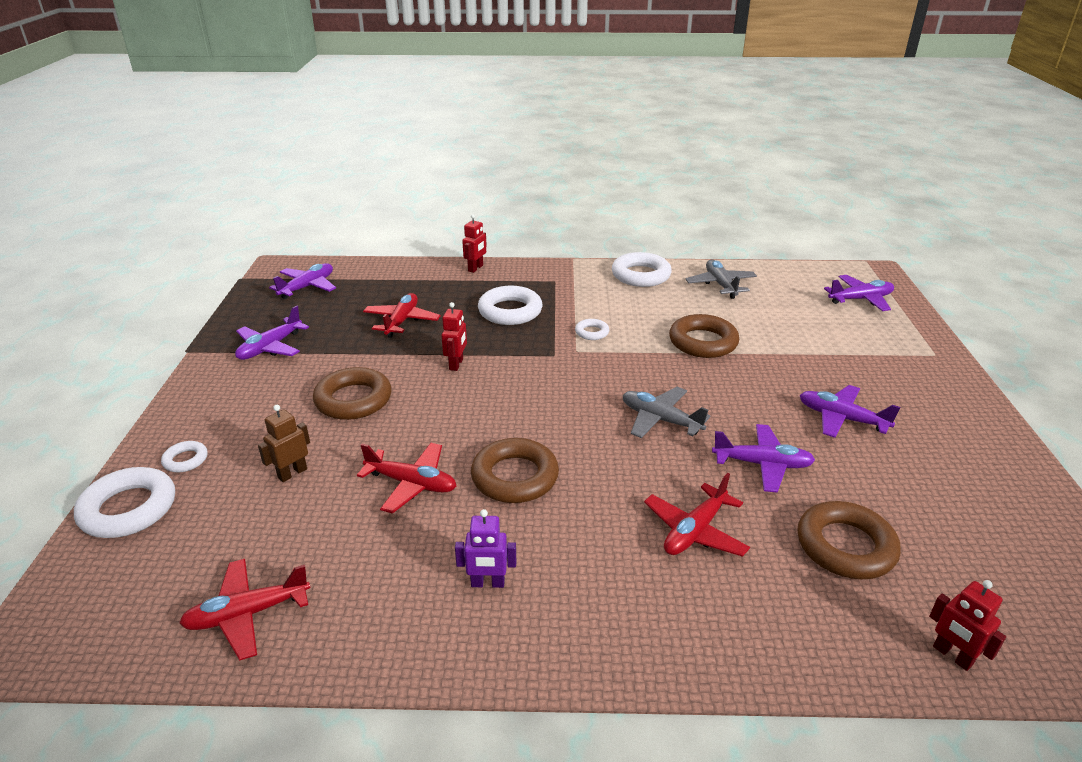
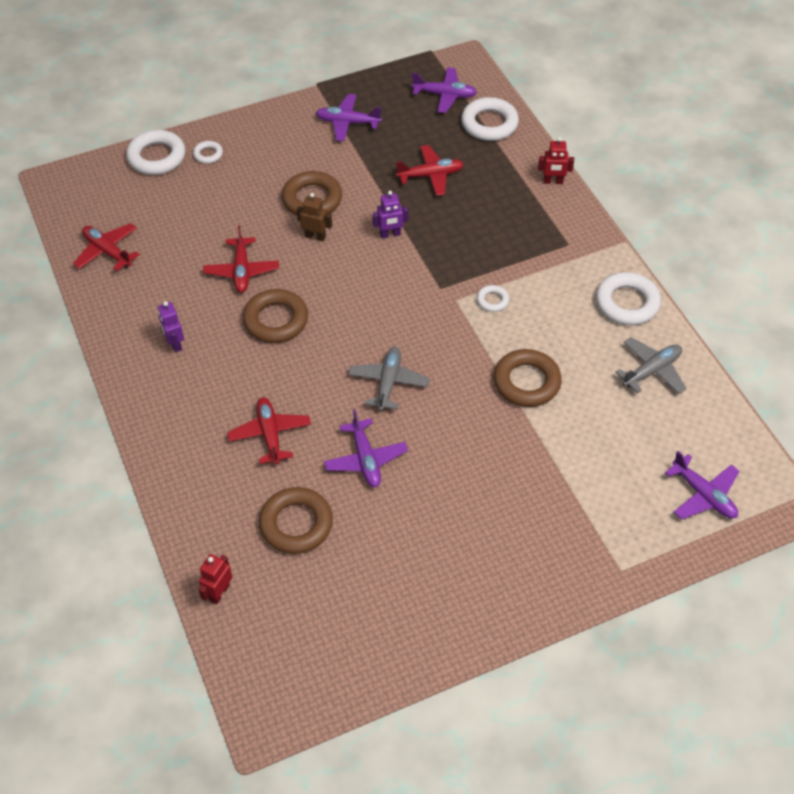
camera: 65 degrees right, 20 degrees up
(292, 473) = (222, 209): brown robot -> brown robot (315, 236)
(456, 364) = (390, 234): red robot -> purple robot
(510, 311) = (492, 234): white ring -> white ring (489, 124)
(695, 531) = (270, 434): red plane -> red plane turned 60 degrees clockwise
(841, 418) = (459, 503): purple plane -> none

